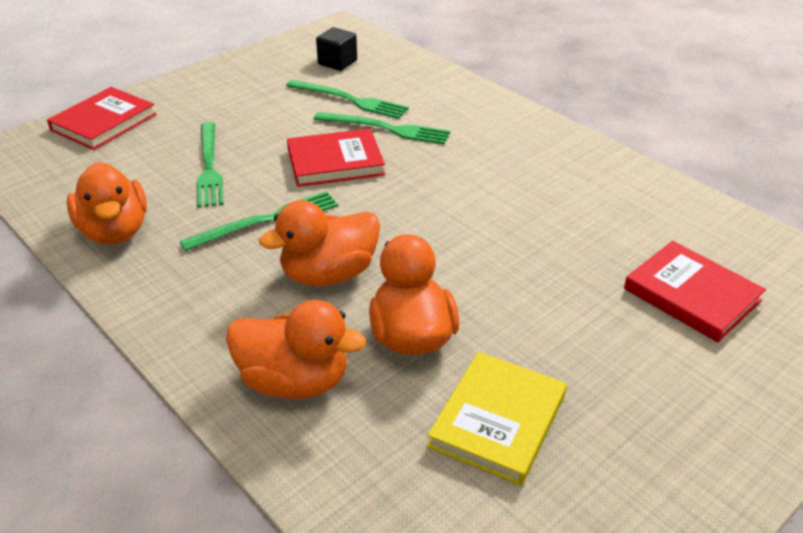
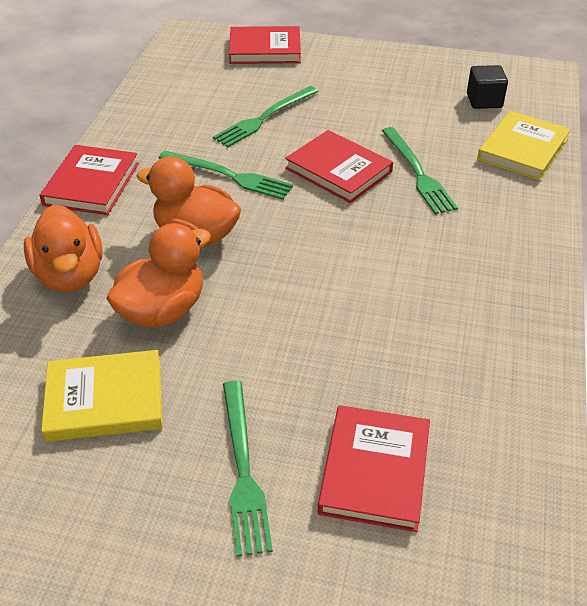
camera: 55 degrees right, 5 degrees up
(115, 231) = (152, 121): orange duck -> none
(163, 312) = (91, 184): none -> red book
(350, 100) = (436, 135): green fork -> green fork (243, 470)
(415, 76) = (523, 149): none -> yellow book

